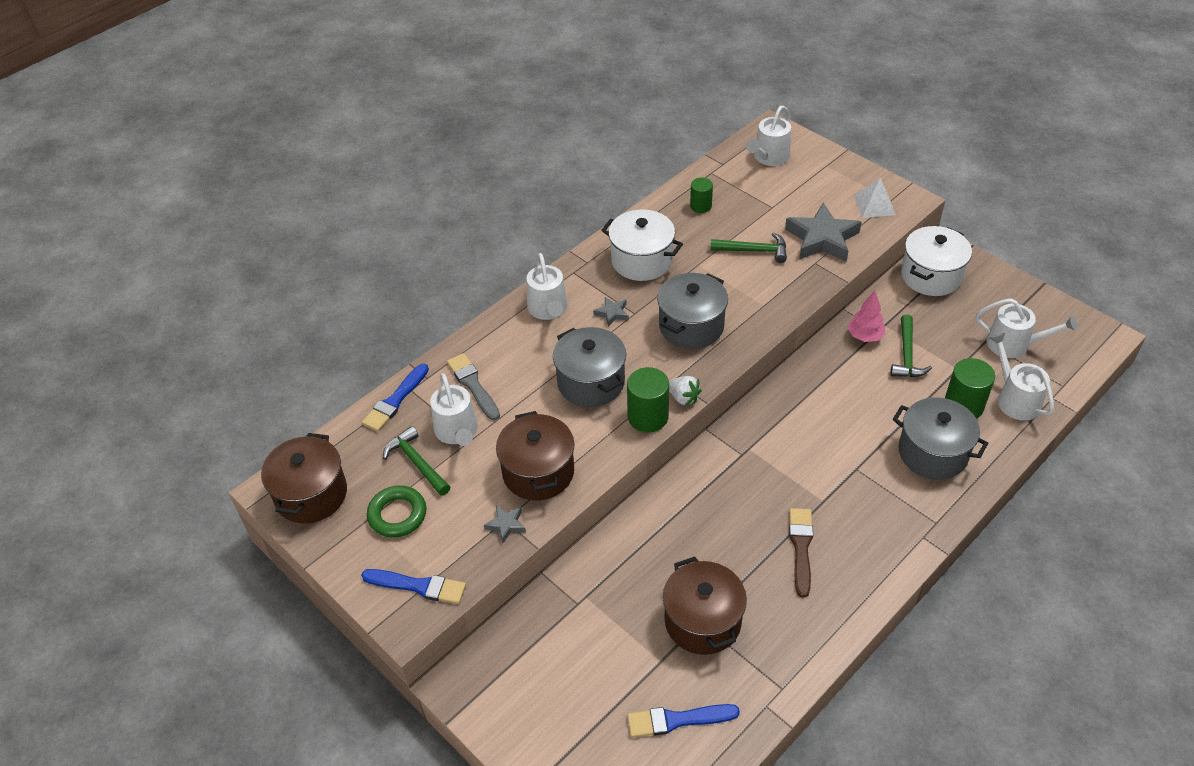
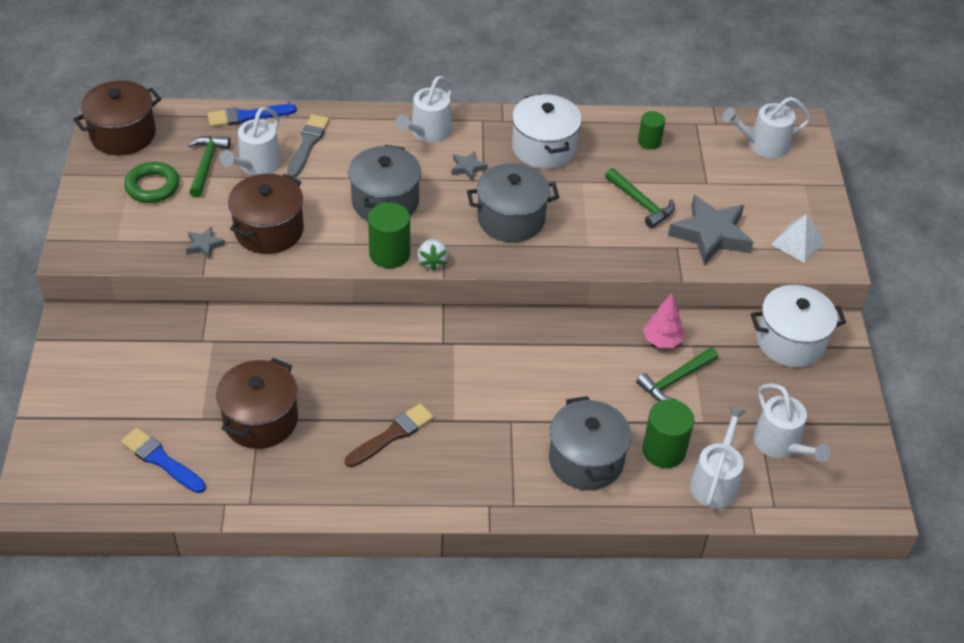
camera: 40 degrees right, 0 degrees up
(418, 586) = (106, 237): blue brush -> none

